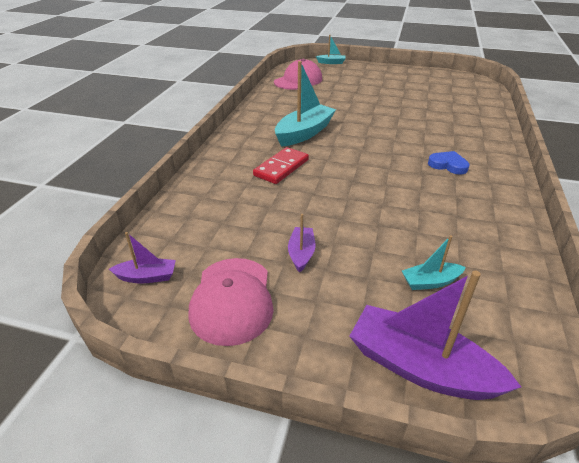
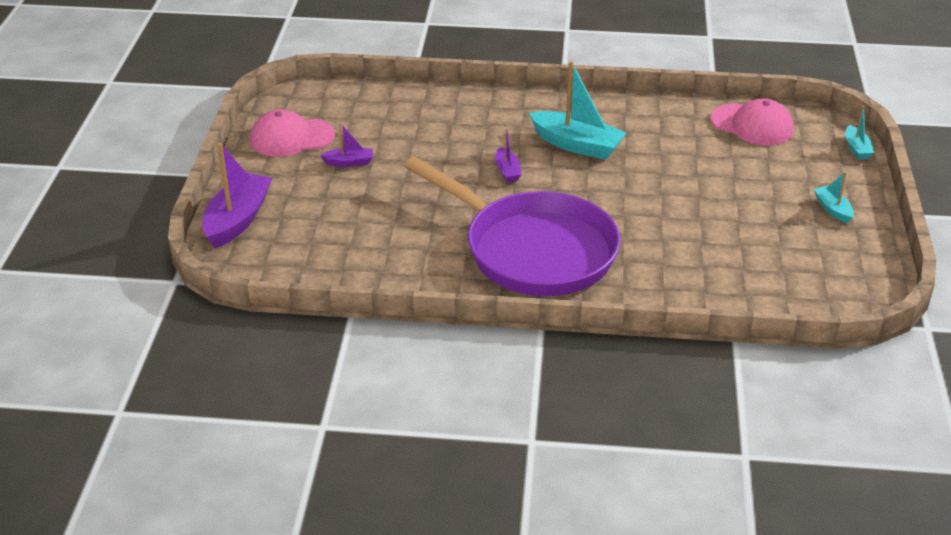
camera: 80 degrees right, 0 degrees up
(147, 277) = (310, 99): purple boat -> purple boat (507, 171)
(281, 168) = (488, 138): red domino -> none
(430, 282) = (324, 228): turquoise boat -> turquoise boat (833, 209)
(448, 165) = (532, 250): blue heart -> purple pan

